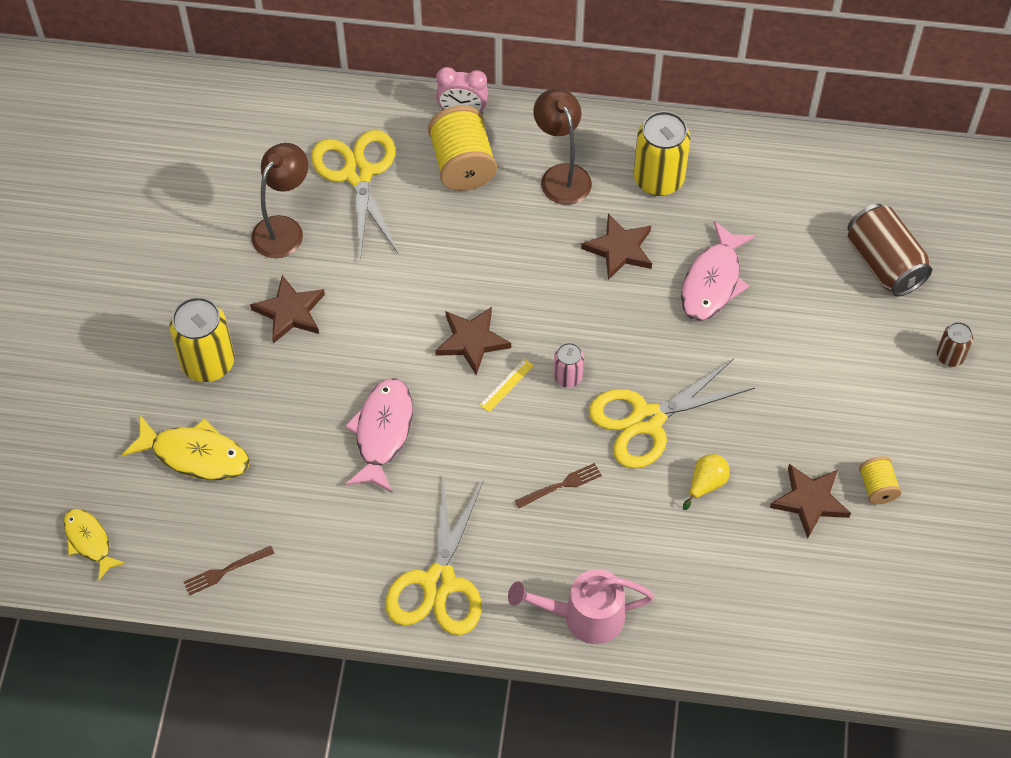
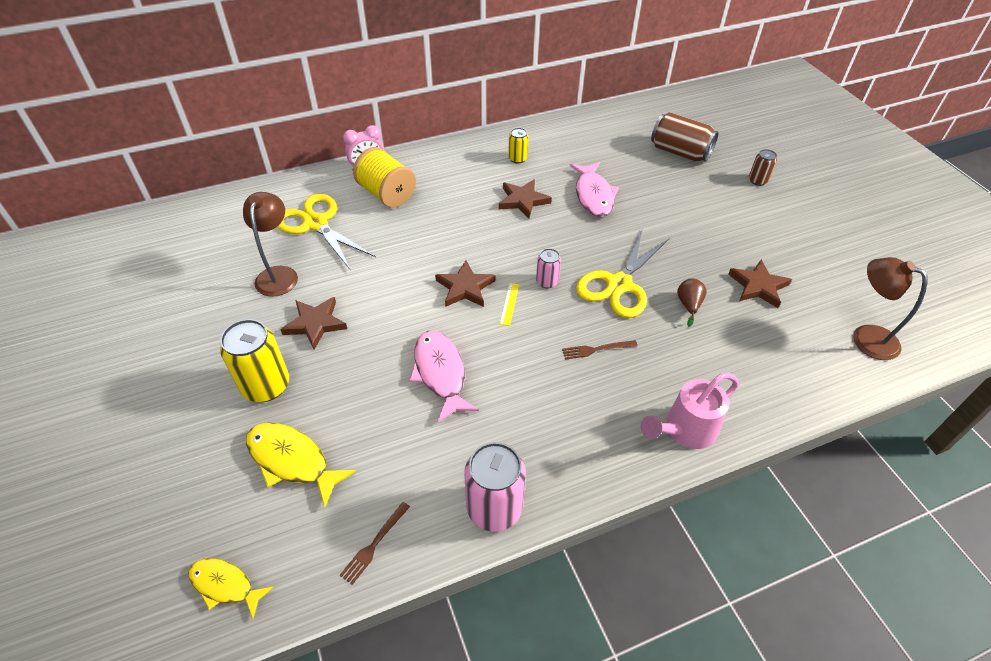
camera: 30 degrees left, 10 degrees down
(195, 455) = (292, 460): yellow fish -> yellow fish turned 135 degrees counterclockwise
(348, 594) = (494, 508): none -> pink can
(439, 582) = (560, 461): yellow scissors -> none
(561, 175) = (456, 177): brown lamp -> brown lamp (865, 337)
(561, 485) = (596, 349): brown fork -> brown fork turned 135 degrees counterclockwise
(658, 179) = (517, 159): yellow can -> yellow can, size x0.53
(706, 484) = (688, 305): yellow pear -> brown pear
(877, 487) = (787, 262): yellow spool -> none

